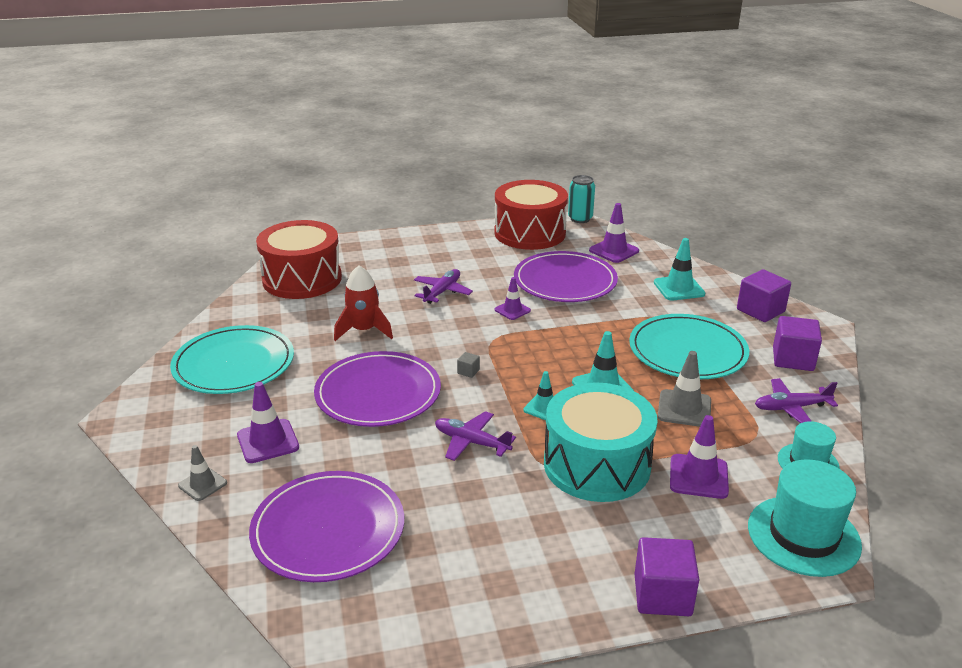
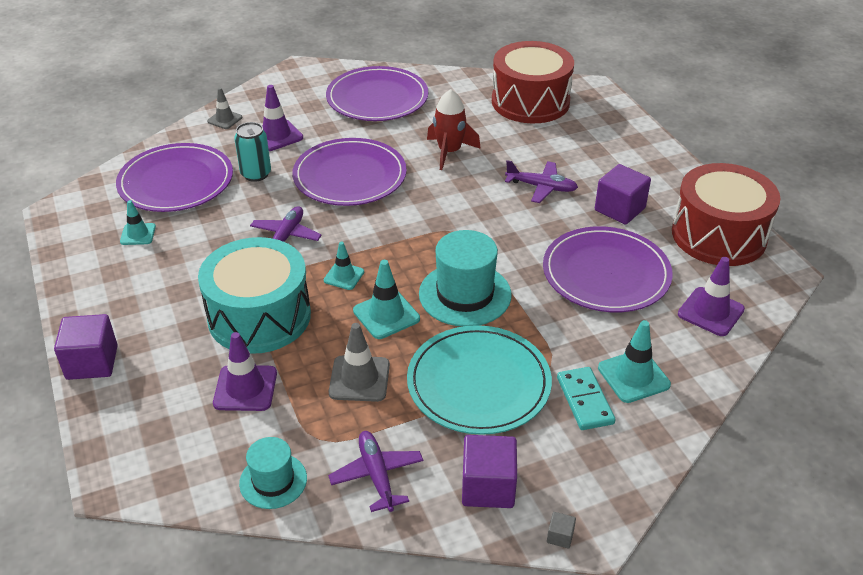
camera: 80 degrees right, 10 degrees up
(234, 364) = (377, 98): turquoise plate -> purple plate
(430, 563) = (138, 234): none -> turquoise traffic cone
(468, 371) = (395, 222): grey cube -> grey cube (560, 536)
(512, 310) = (522, 239): purple traffic cone -> none
(580, 219) = (790, 276): turquoise can -> turquoise can (256, 174)
(704, 310) = (585, 400): none -> turquoise domino
(760, 310) = (606, 461): purple cube -> purple cube (619, 209)
(803, 535) = (158, 465): turquoise hat -> turquoise hat (465, 294)

